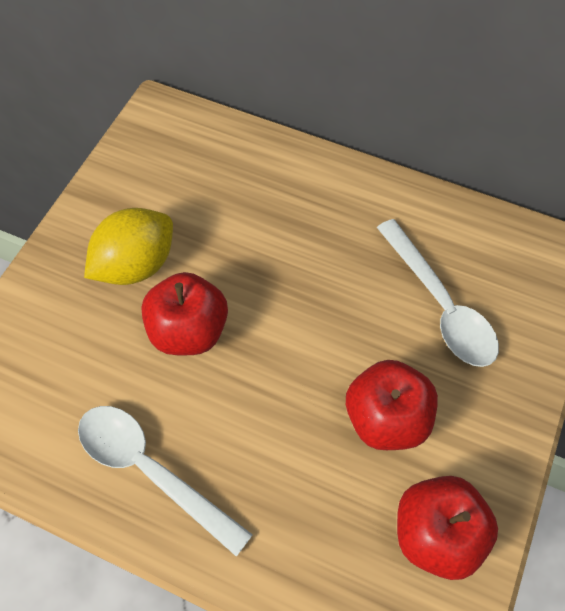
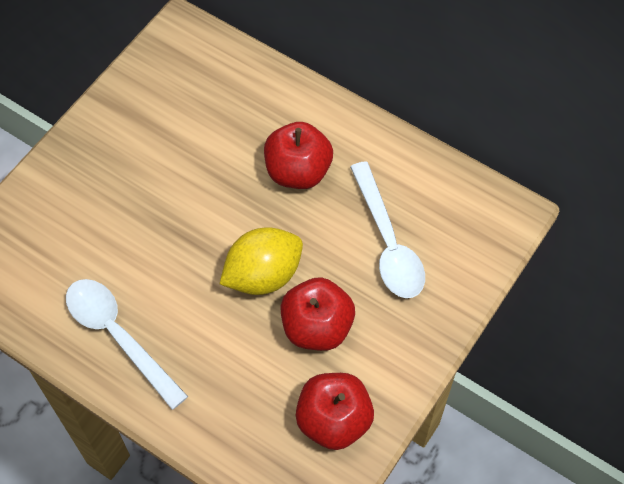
camera: 10 degrees right, 0 degrees up
(136, 265) = (136, 168): yellow lemon -> yellow lemon (263, 275)
(189, 331) = (169, 231): red apple -> red apple (298, 171)

